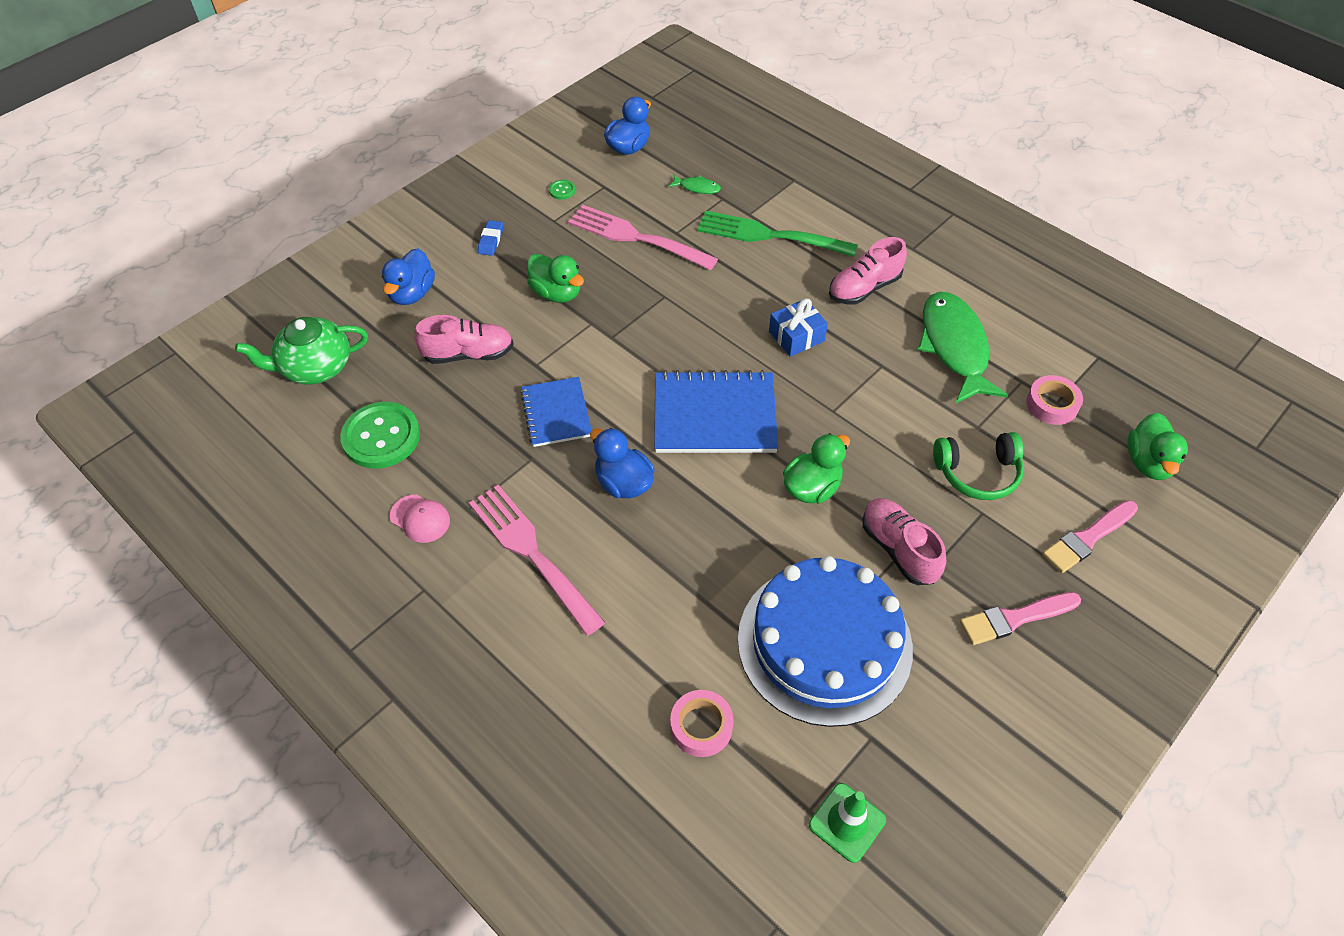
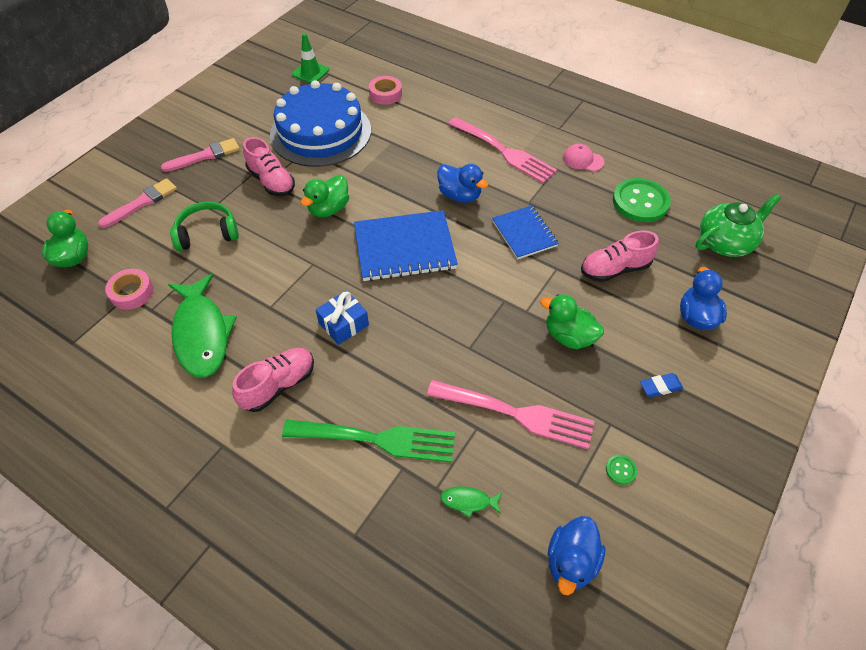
camera: 170 degrees right, 0 degrees up
(491, 240) = (660, 387): blue eraser -> blue eraser turned 75 degrees clockwise

